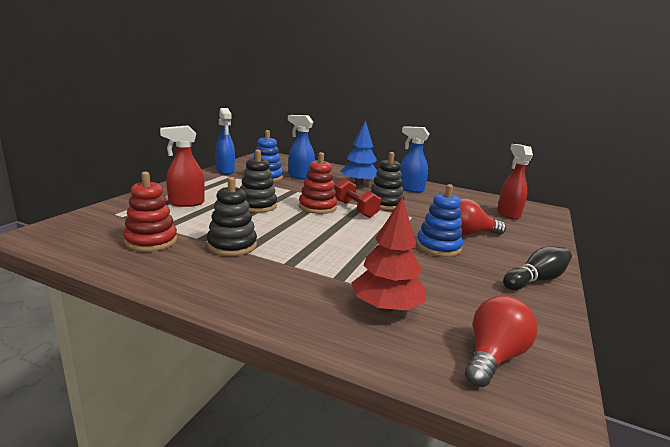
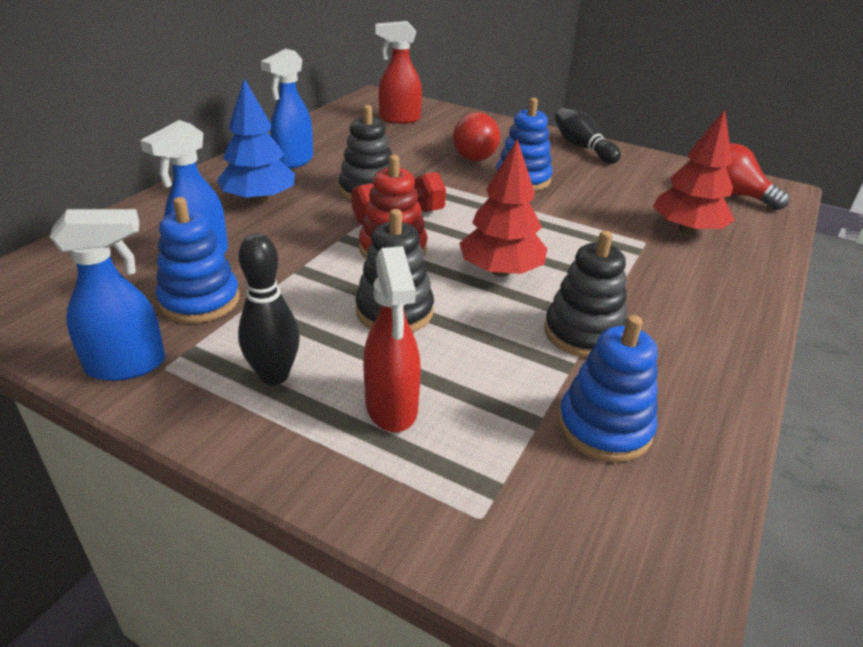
camera: 85 degrees left, 15 degrees up
(151, 241) = (604, 427): red stacking toy -> blue stacking toy
(213, 187) = (274, 375): none -> black bowling pin
(299, 230) = (500, 271): none -> red tree

